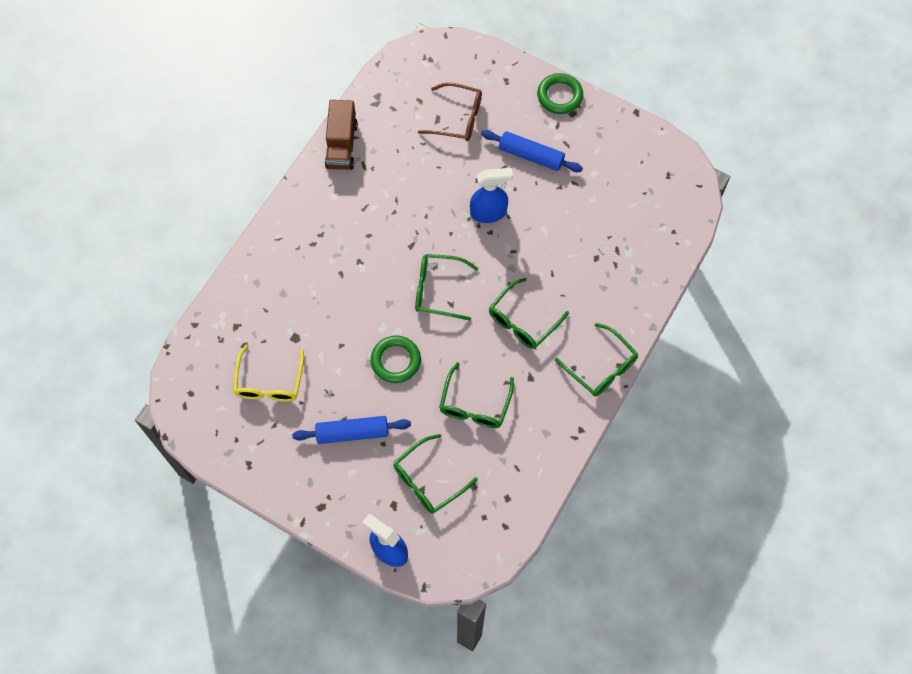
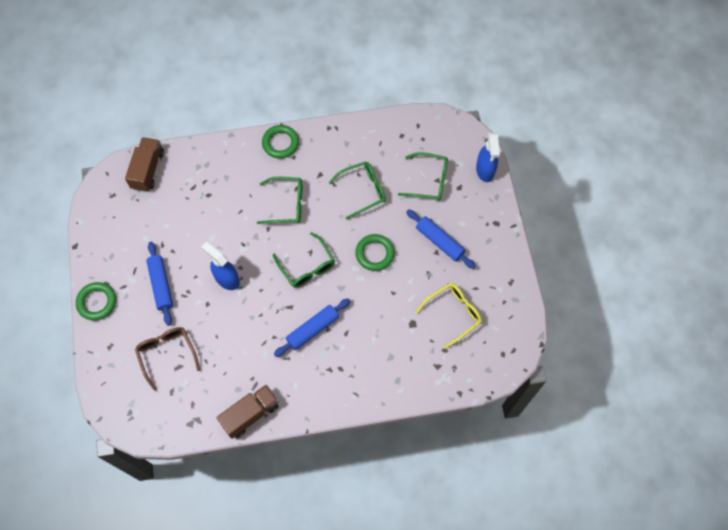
camera: 130 degrees left, 0 degrees up
(371, 248) = (313, 329): none -> blue rolling pin
(601, 367) = (280, 143): green glasses -> green ring
(672, 223) = (148, 170): none -> brown truck

